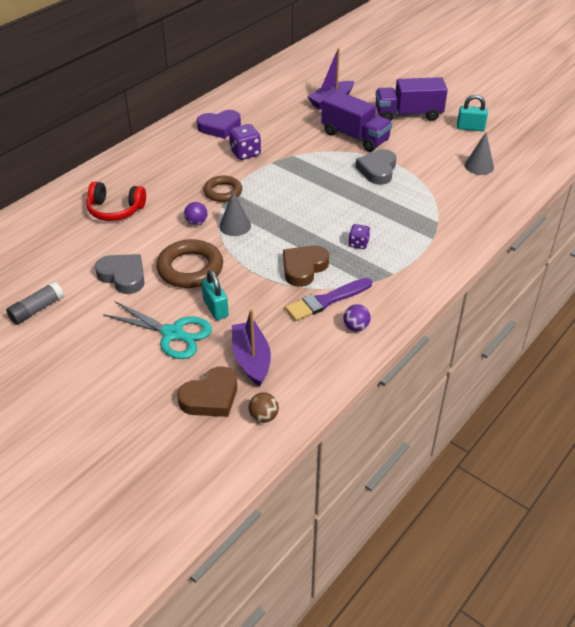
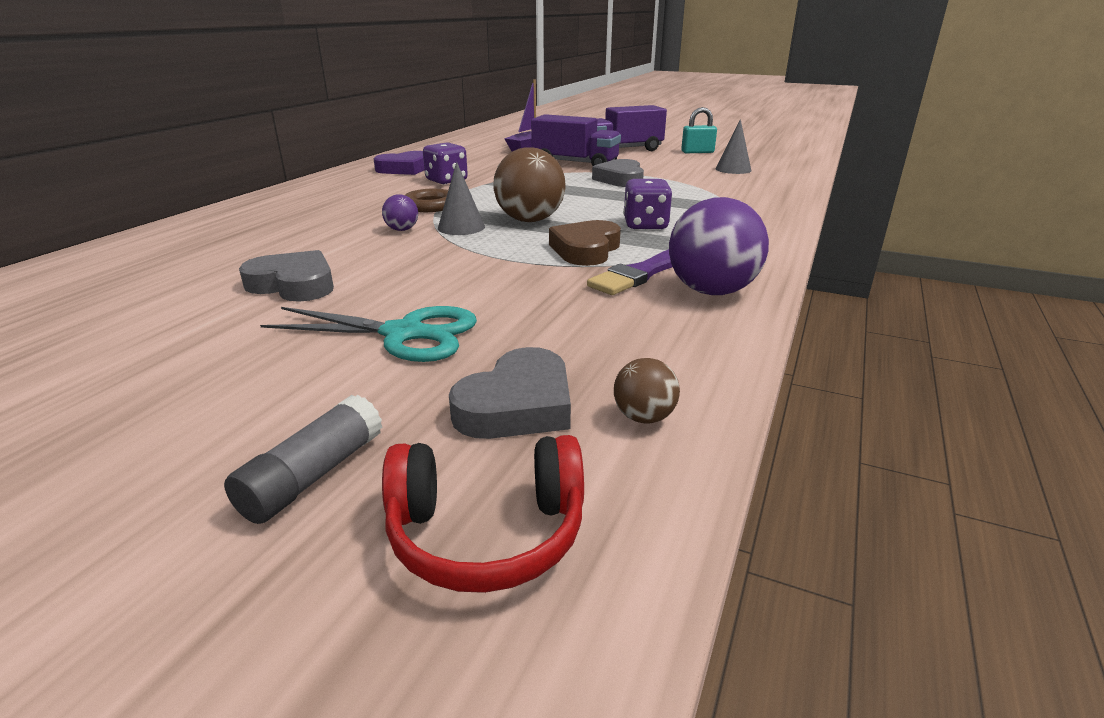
camera: 15 degrees left, 15 degrees down
(37, 309) = (121, 337): grey glue stick -> grey glue stick (313, 476)
(115, 210) = (270, 230): red headphones -> red headphones (487, 533)
(190, 268) = (408, 266): brown ring -> none
(210, 397) = (517, 405): brown heart -> grey heart
(215, 308) = (470, 298): turquoise padlock -> none
(251, 359) = (567, 345): purple boat -> none
(283, 224) = (530, 220): none -> brown ball
(356, 327) = (711, 291): purple ball -> purple ball, size x2.09
(358, 244) = (645, 225): purple dice -> purple dice, size x1.60

